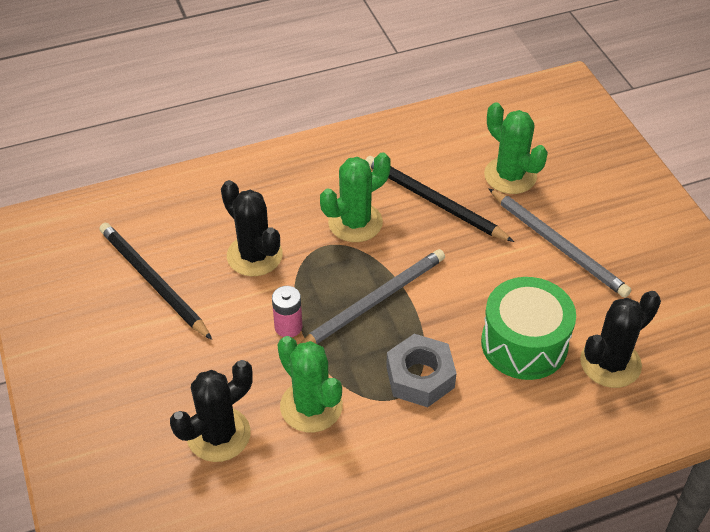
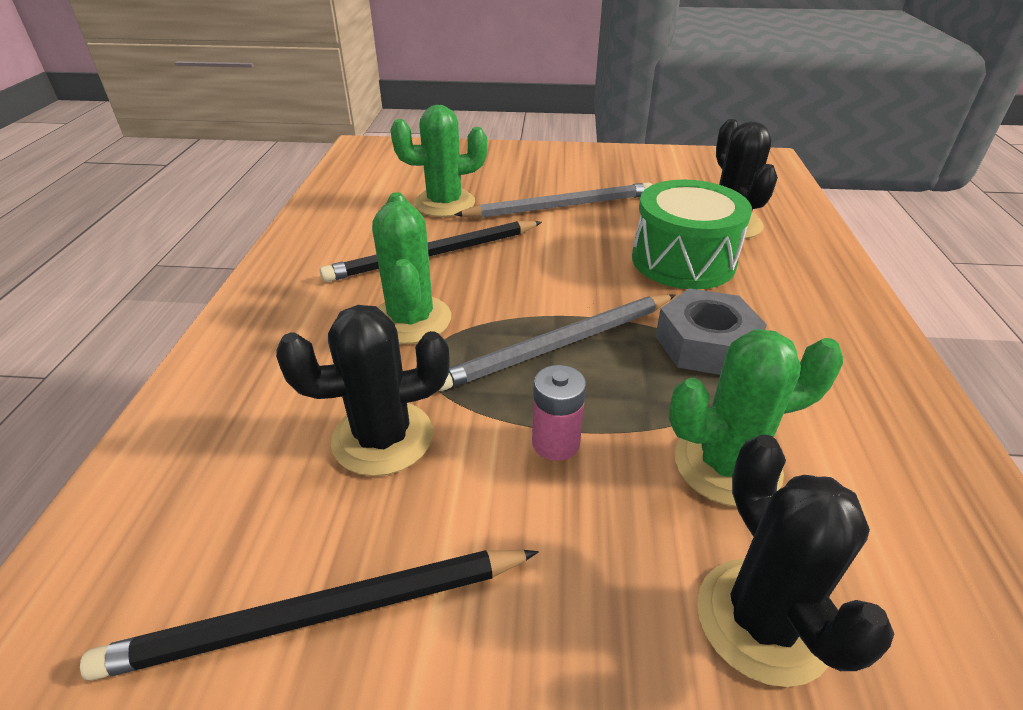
camera: 65 degrees left, 10 degrees down
(373, 302) = (559, 345): grey pencil -> grey pencil turned 105 degrees counterclockwise

